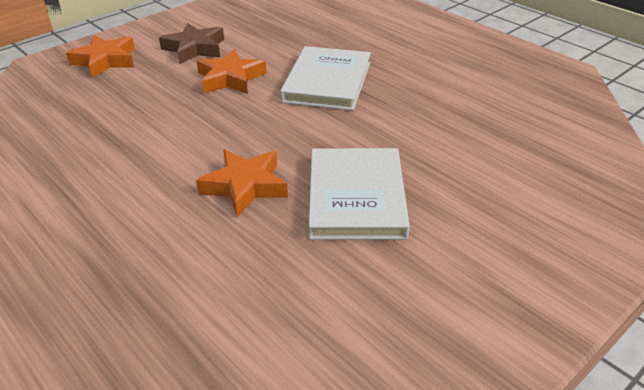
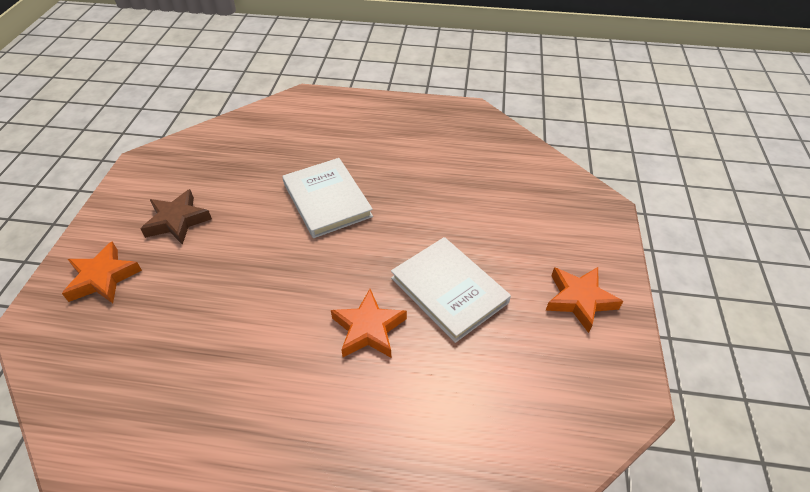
camera: 40 degrees left, 10 degrees up
(230, 78) = (245, 236): orange star -> orange star (579, 300)

